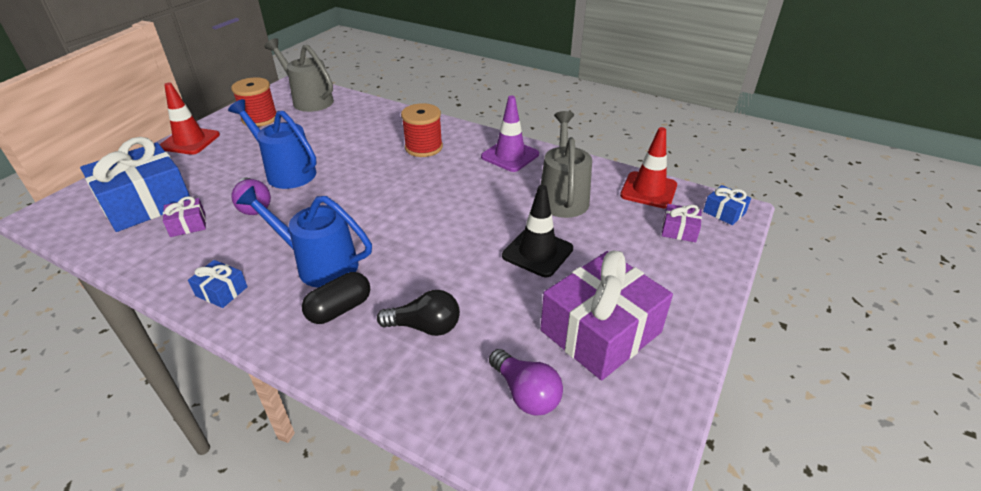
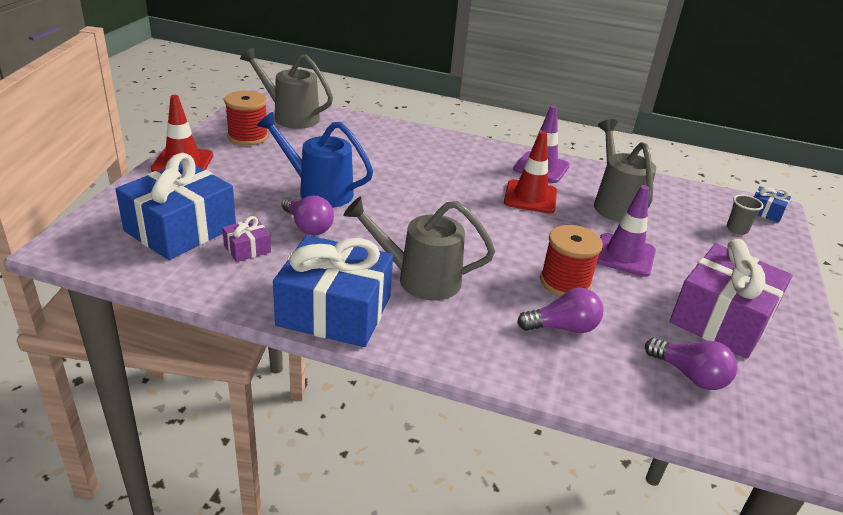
camera: 15 degrees left, 5 degrees down
(221, 291) = (334, 311): blue gift -> blue gift, size x2.28
(319, 264) = (419, 279): blue watering can -> grey watering can
(339, 309) = (469, 318): black capsule -> none
(423, 147) = (449, 162): red spool -> red spool (565, 282)
(425, 327) = (563, 327): black light bulb -> purple light bulb
(537, 252) = (624, 255): black traffic cone -> purple traffic cone
(648, 190) = (689, 195): red traffic cone -> red traffic cone (530, 197)
(679, 230) = (737, 229): purple gift -> grey cup

